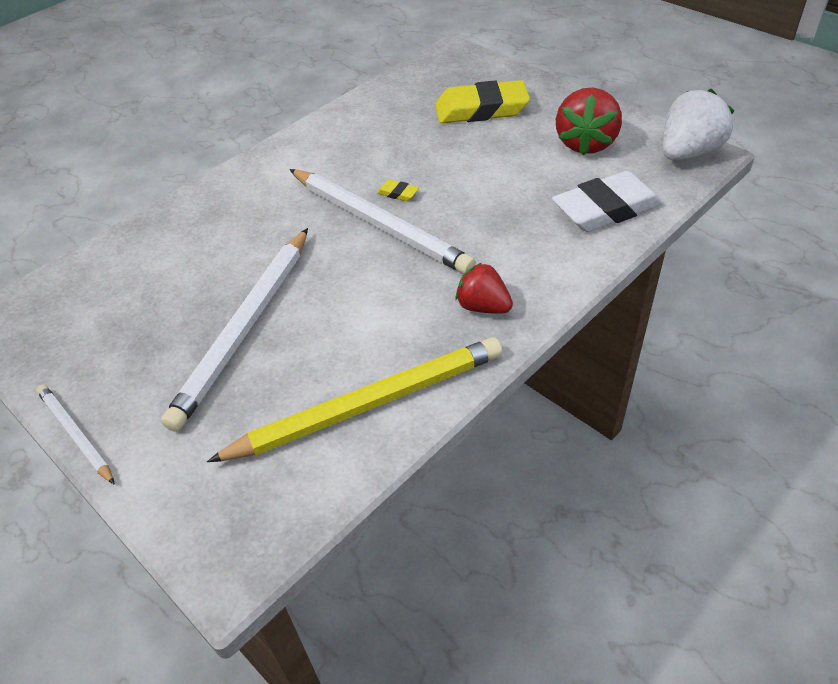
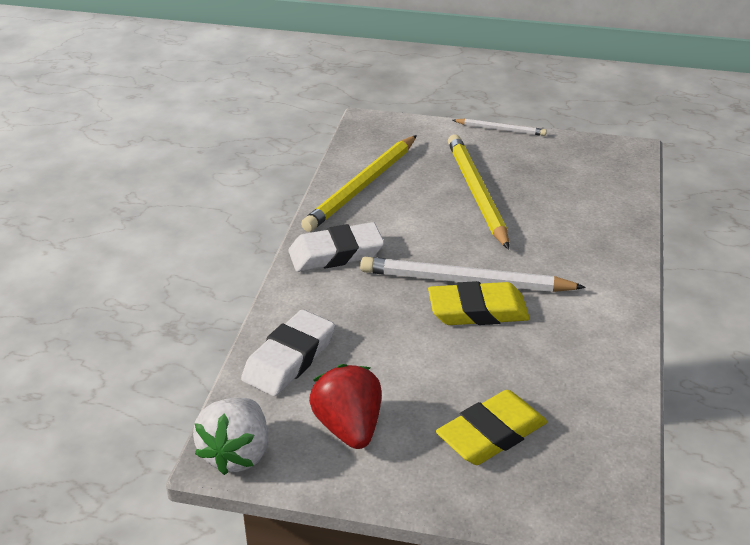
camera: 145 degrees right, 10 degrees down
(245, 328) = (477, 193): white pencil -> yellow pencil
(398, 193) = (478, 310): yellow eraser -> yellow eraser, size x2.48
(483, 306) = (336, 253): red strawberry -> white eraser

